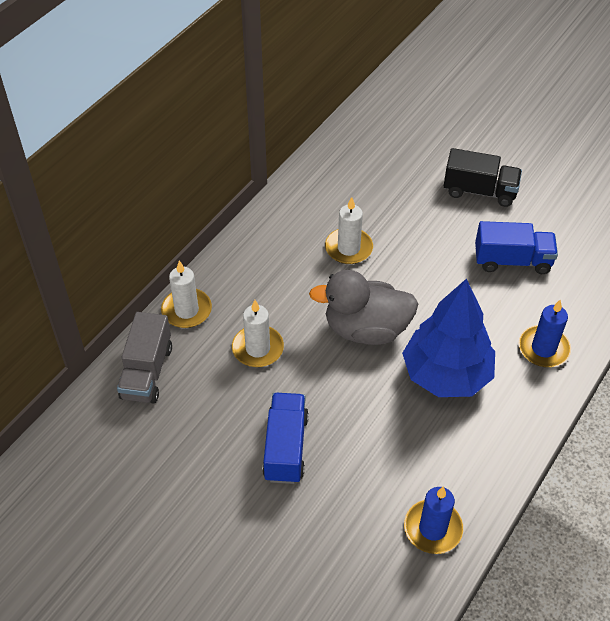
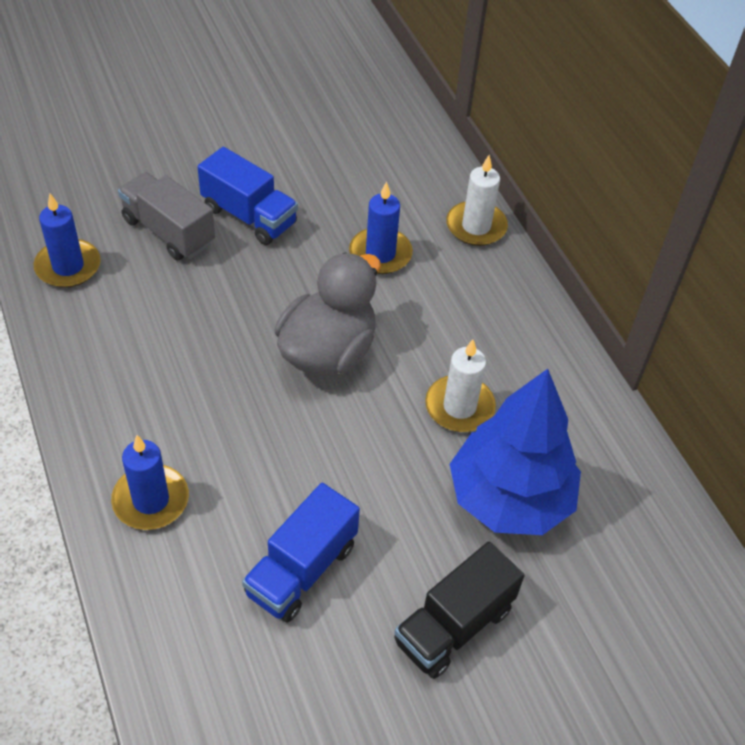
camera: 120 degrees right, 0 degrees up
(147, 372) = (421, 168): grey truck -> grey truck (168, 232)
(258, 348) = (380, 254): white candle -> blue candle
(446, 374) = (207, 383): blue tree -> blue tree (509, 498)

